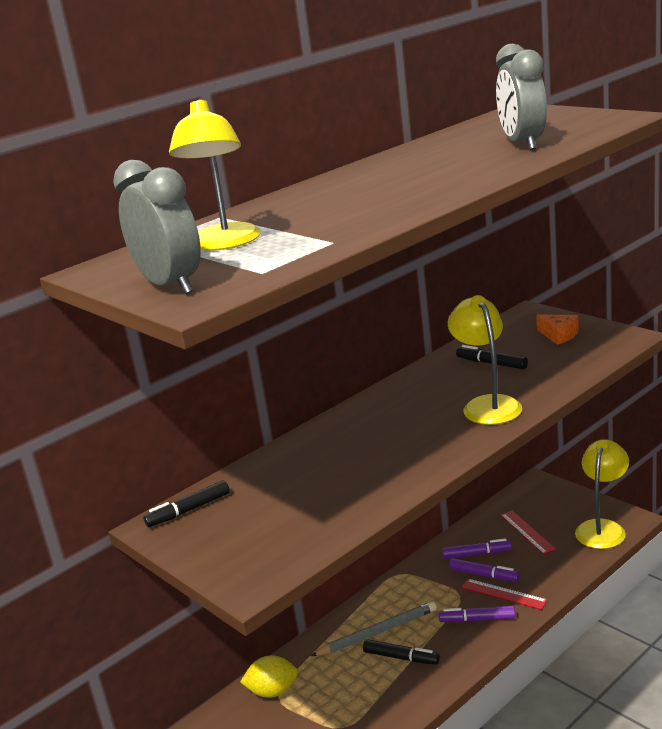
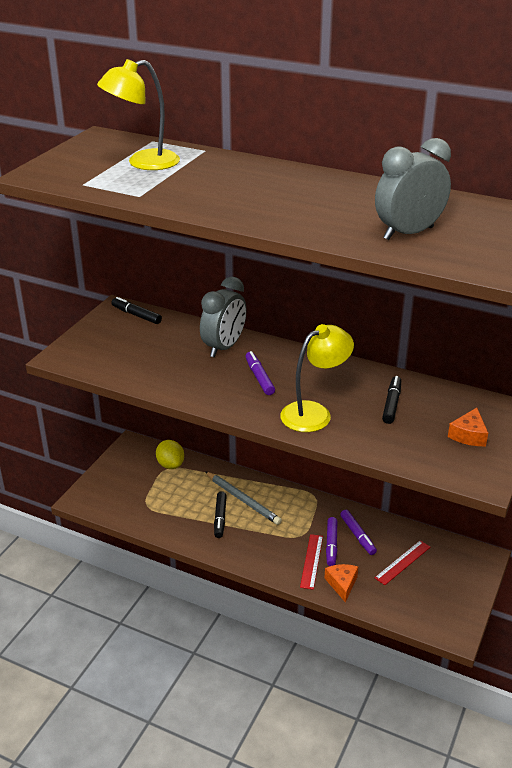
camera: 65 degrees right, 10 degrees up
(170, 286) = (65, 163): grey clock -> grey clock (224, 347)
(477, 619) = (275, 551): purple marker -> purple marker (259, 377)
(546, 578) = (342, 584): none -> orange cheese
(602, 528) = (432, 613): yellow lamp -> none

